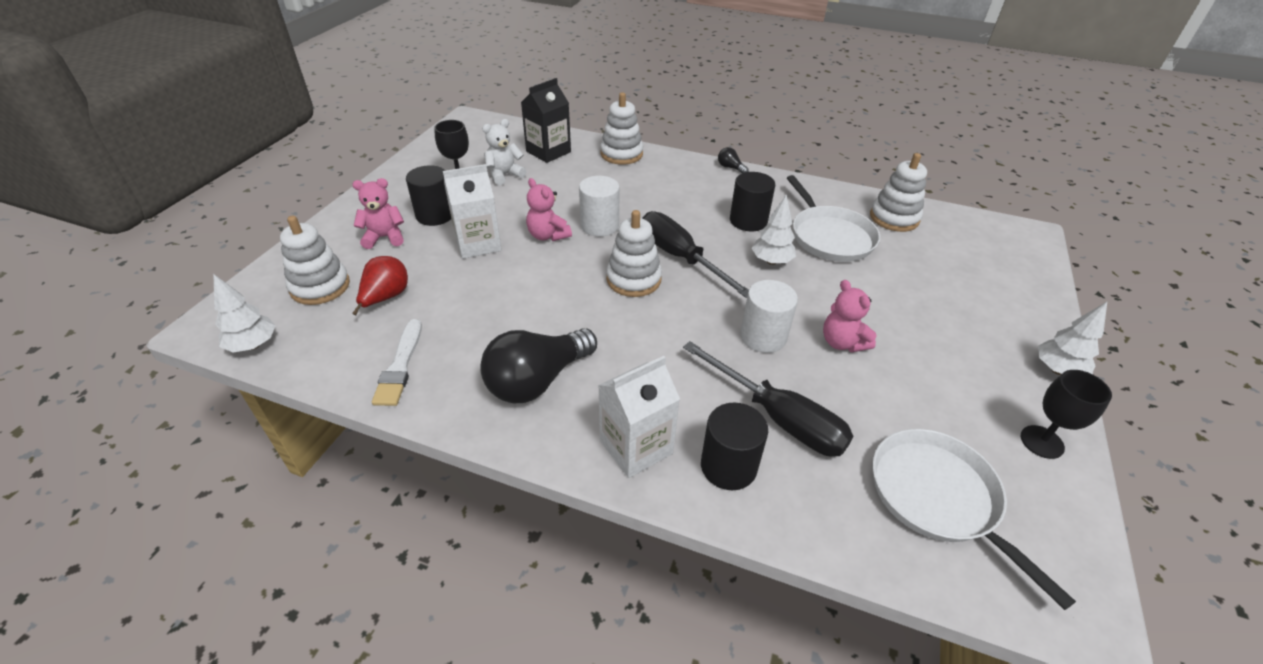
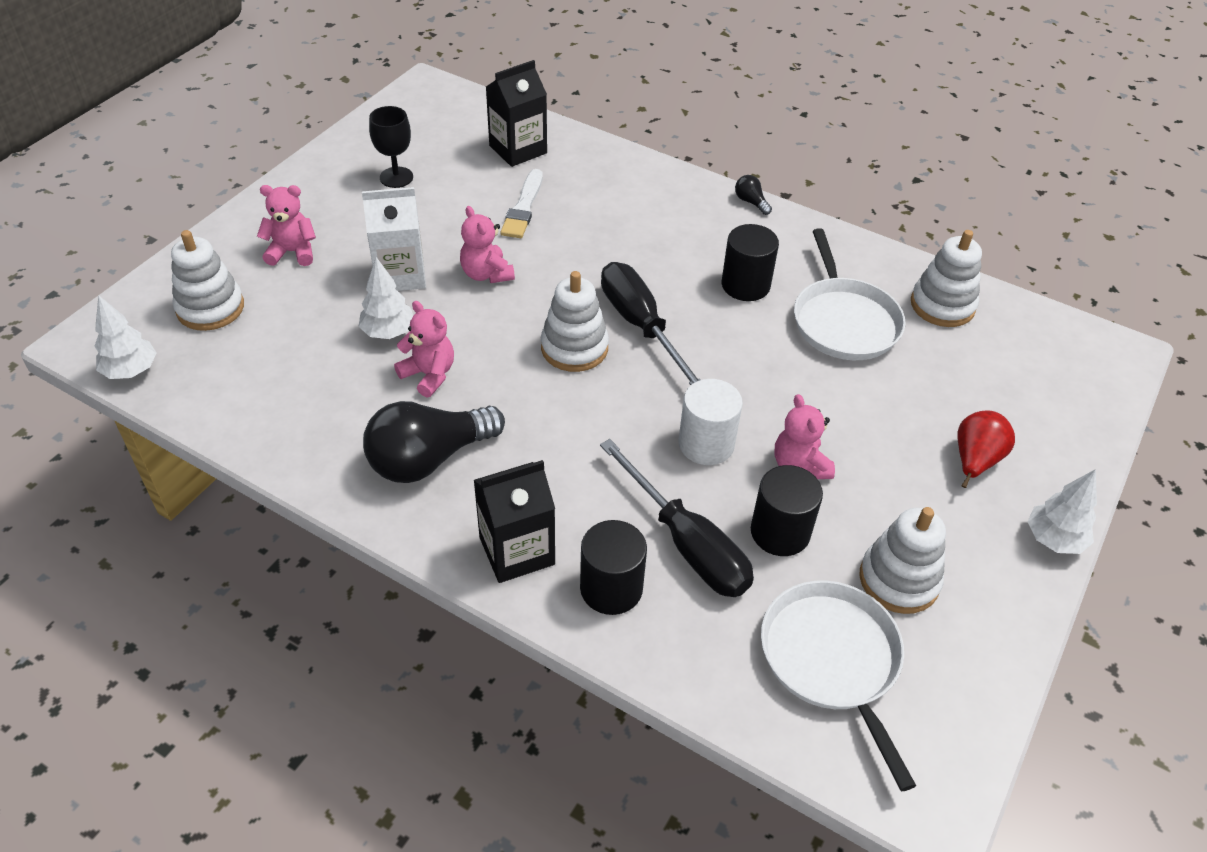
camera: 10 degrees right, 5 degrees up
(386, 298) = (281, 332): red pear -> red pear (975, 460)
(400, 366) = (283, 419): white brush -> white brush (523, 207)
(435, 215) = (357, 228): black cylinder -> black cylinder (780, 532)
(504, 175) = (453, 179): white teddy bear -> none
(520, 314) = (429, 375): none -> pink teddy bear
(599, 225) = (554, 268): white cylinder -> none
(621, 154) = (612, 164): white stacking toy -> white stacking toy (899, 580)
(636, 447) = (517, 551): white carton -> black carton
(771, 261) = (754, 346): white tree -> white tree (388, 332)
(1042, 442) = (986, 620): black goblet -> none

